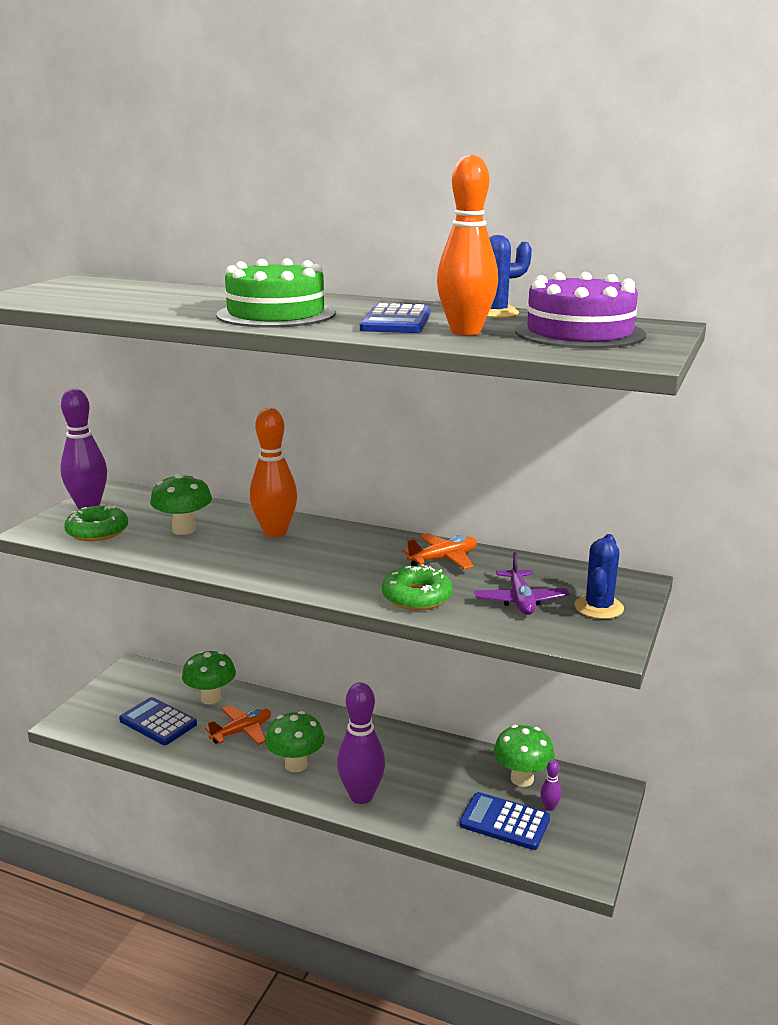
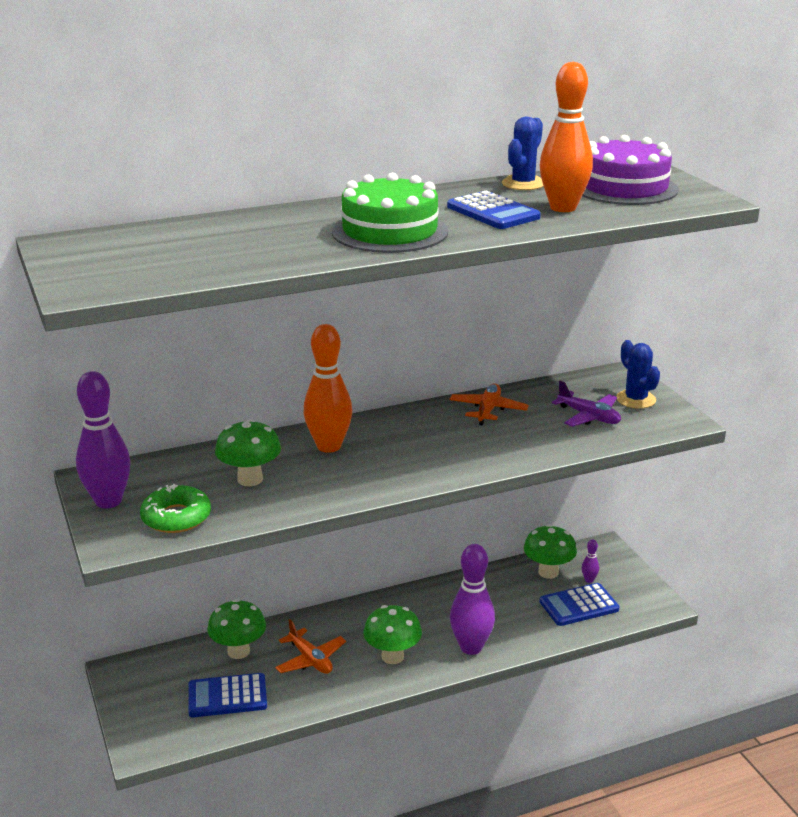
camera: 45 degrees left, 5 degrees up
(242, 731) = (310, 659): orange plane -> orange plane turned 135 degrees clockwise
(417, 597) = (527, 445): green donut -> none

